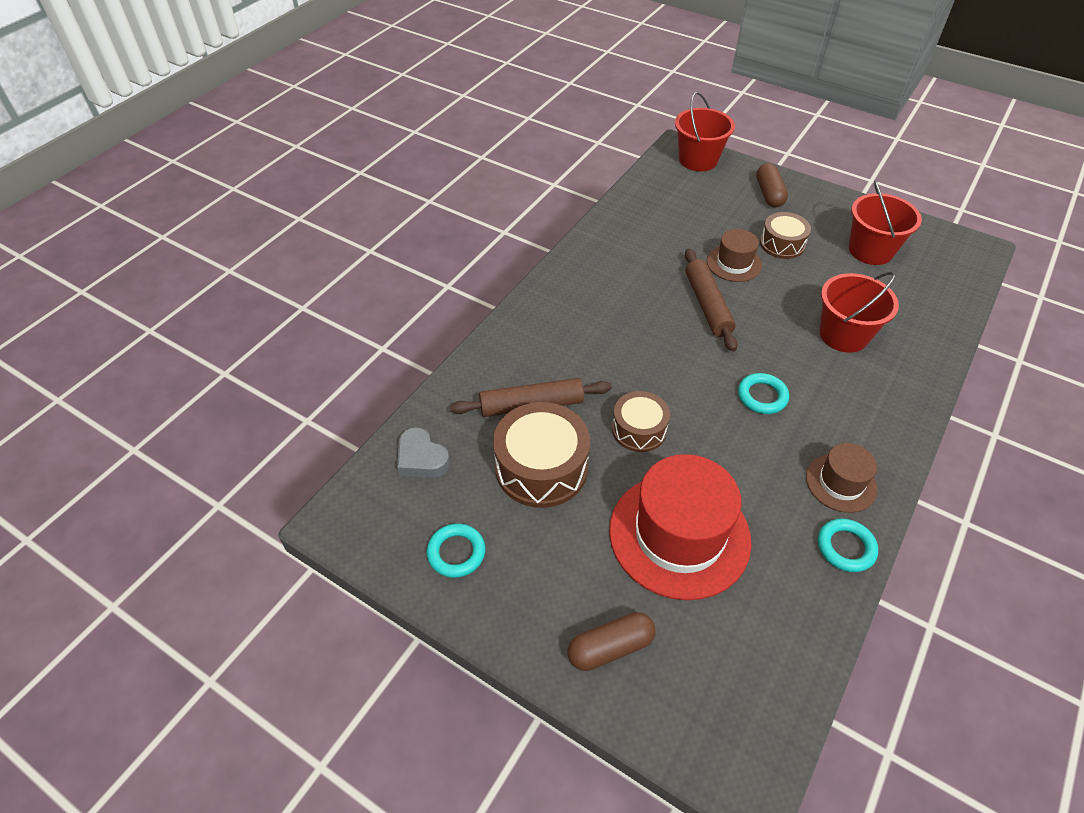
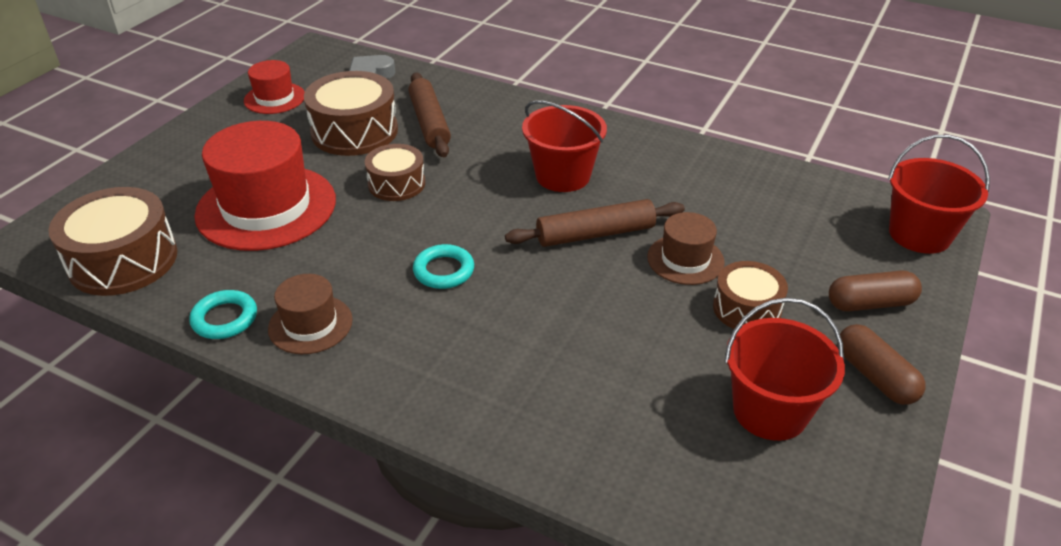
camera: 85 degrees right, 10 degrees down
(456, 553) = (274, 98): turquoise ring -> red hat
(610, 647) = (167, 171): brown capsule -> brown capsule (875, 376)
(776, 657) = (123, 260): none -> brown drum
(843, 335) = (561, 355): red bucket -> red bucket (563, 176)

